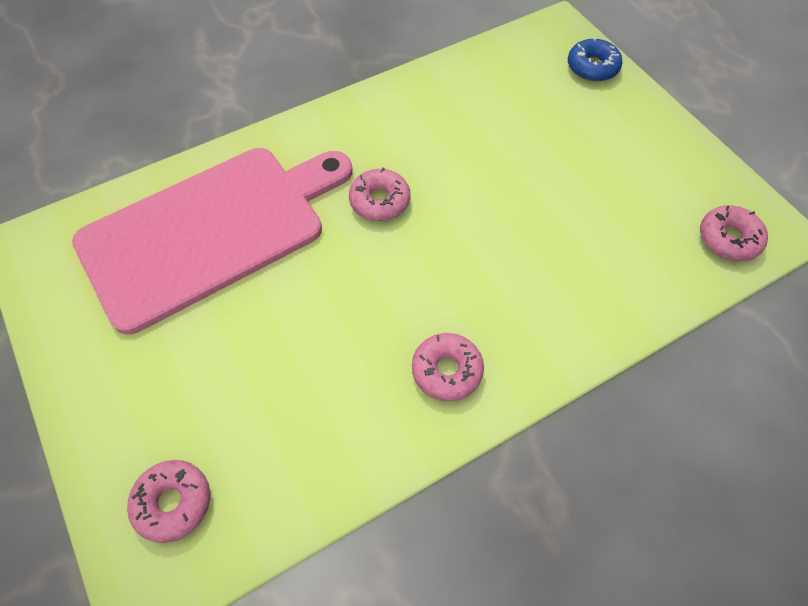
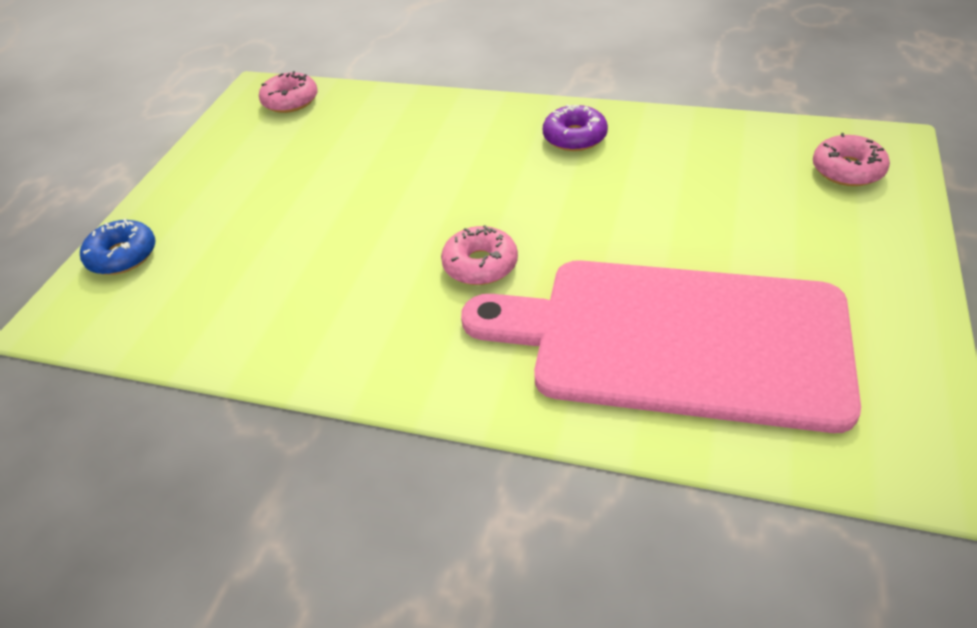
camera: 130 degrees left, 15 degrees down
(447, 371) = (574, 137): pink donut -> purple donut

